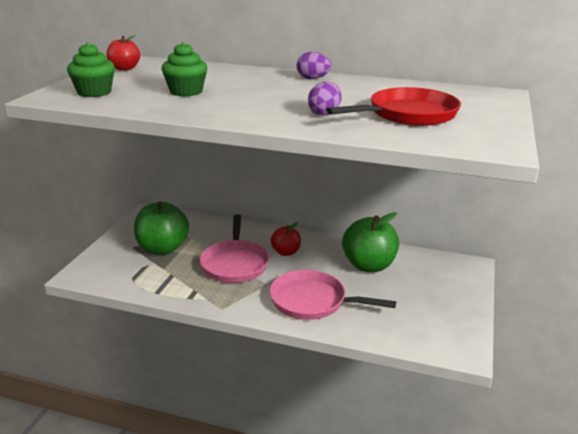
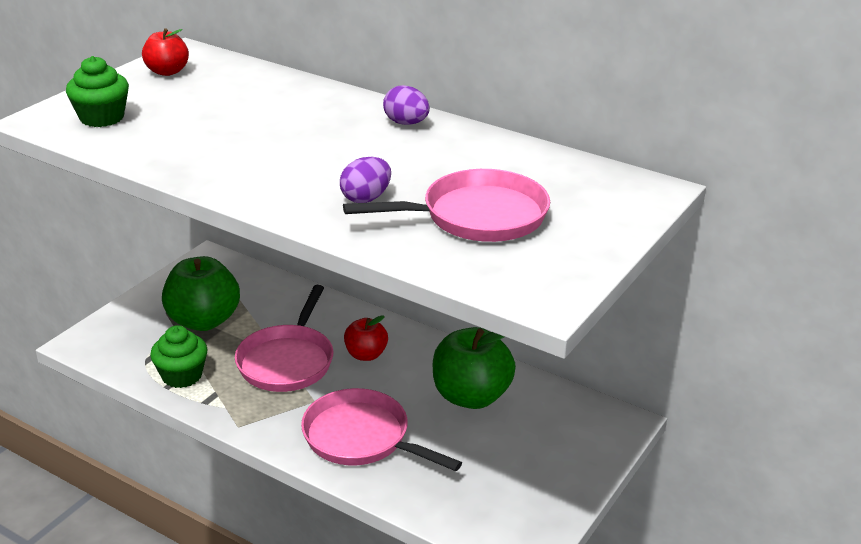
camera: 15 degrees right, 5 degrees up
(186, 91) = (217, 130): green cupcake -> green cupcake (182, 375)
(407, 115) = (476, 216): red pan -> pink pan

